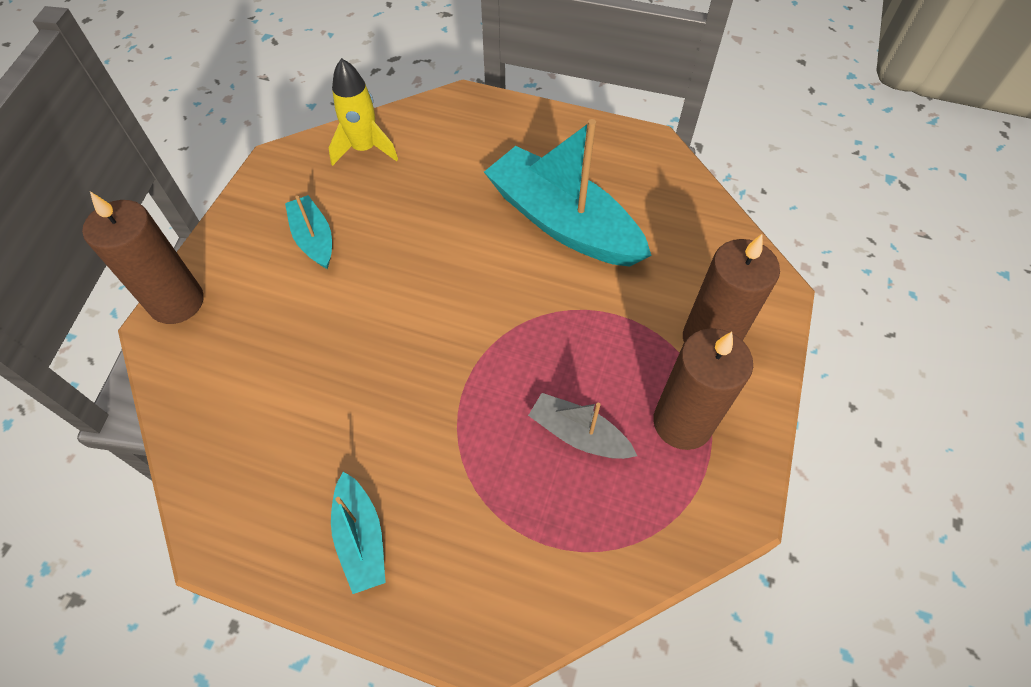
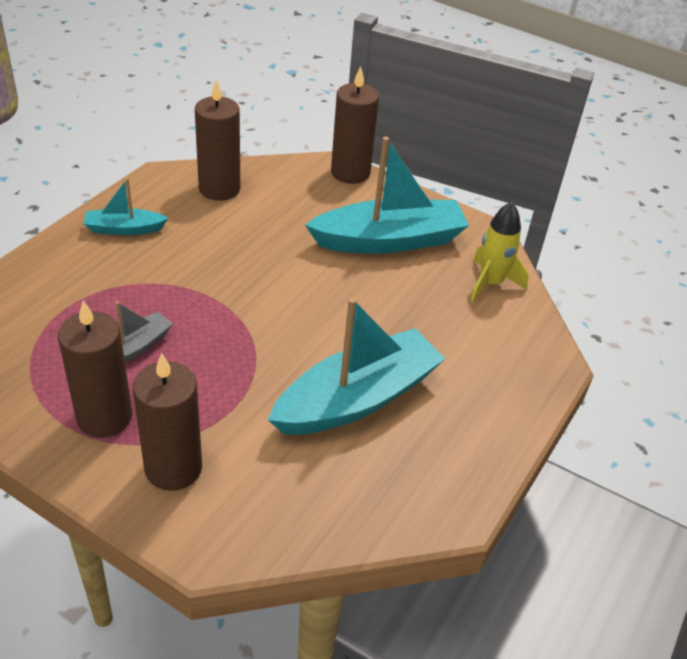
camera: 100 degrees right, 15 degrees down
(239, 446) = (219, 189): none -> brown candle
(314, 239) = (389, 240): turquoise boat -> turquoise boat, size x2.01

